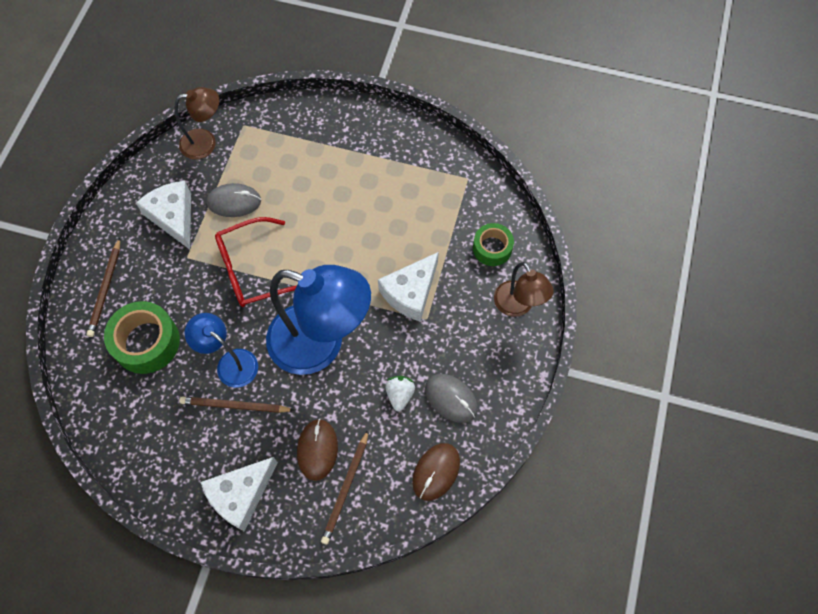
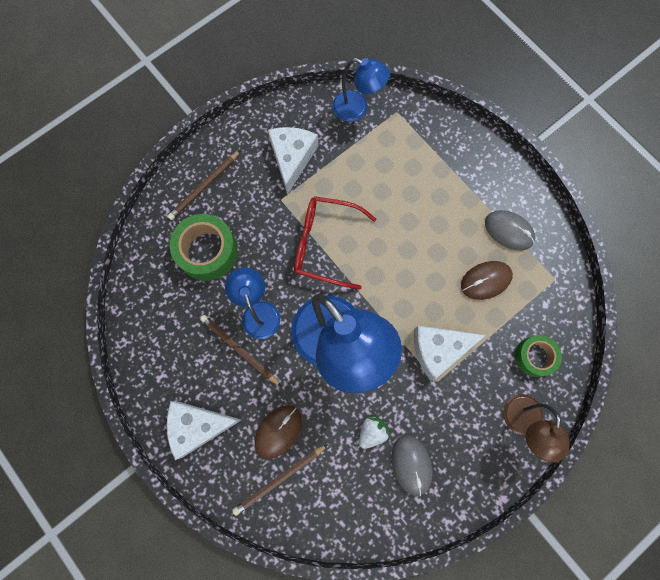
camera: 35 degrees right, 10 degrees up
(206, 142) = (357, 109): brown lamp -> blue lamp
(234, 202) = (347, 175): grey mouse -> grey mouse (508, 231)
(436, 472) = (358, 517): brown mouse -> brown mouse (485, 280)

